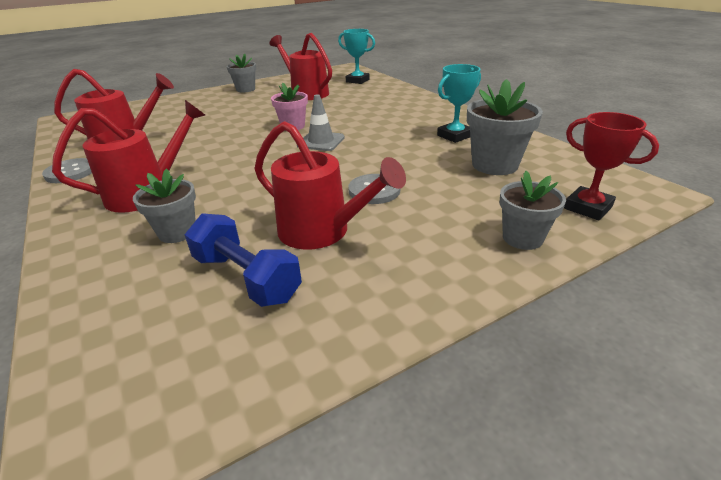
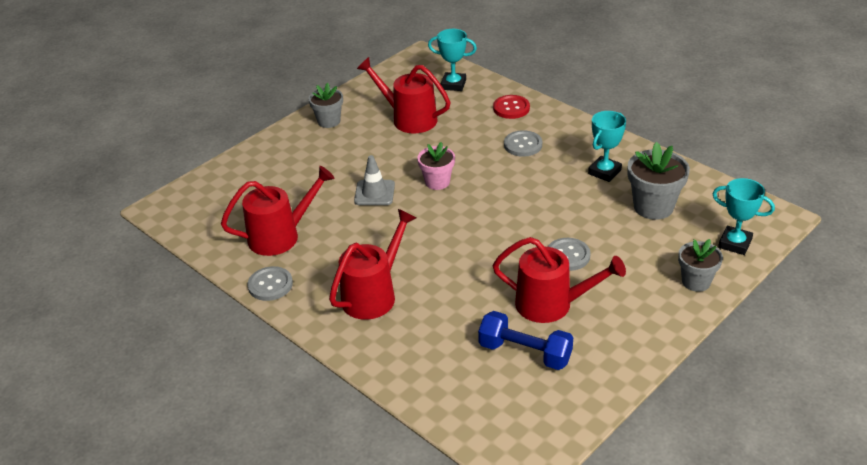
camera: 15 degrees left, 5 degrees up
(177, 232) = (440, 327): grey flower pot -> none
(321, 141) = (482, 201): grey traffic cone -> grey traffic cone (374, 193)
(388, 113) = (523, 145): none -> grey button
(394, 94) = (511, 108): none -> red button
(587, 208) = (735, 243): red trophy -> turquoise trophy

